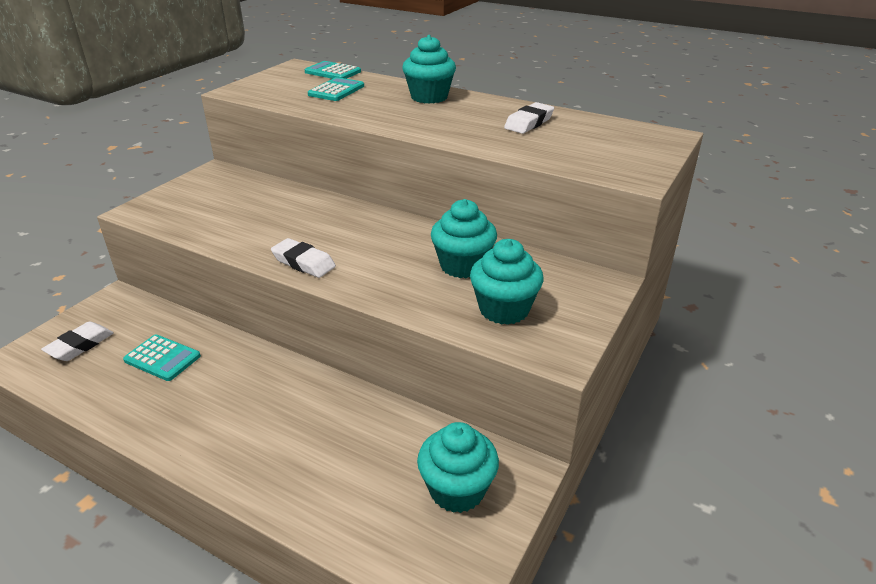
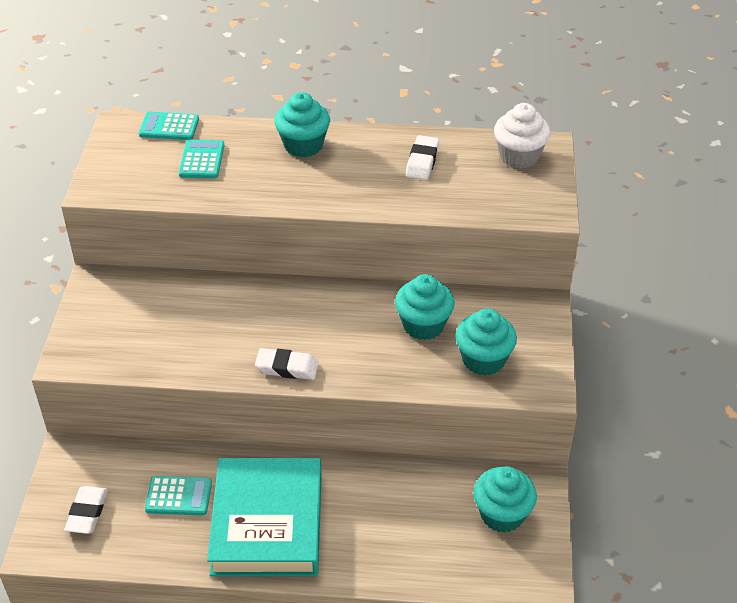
camera: 25 degrees left, 10 degrees up
(214, 408) = (267, 523): none -> turquoise book
(632, 136) = (519, 156): none -> white cupcake

